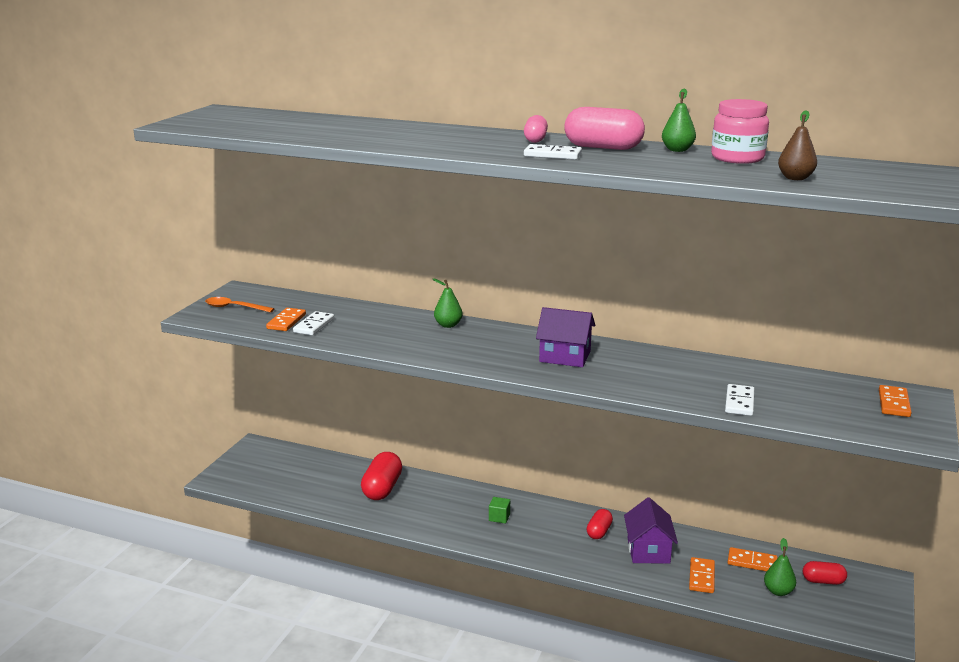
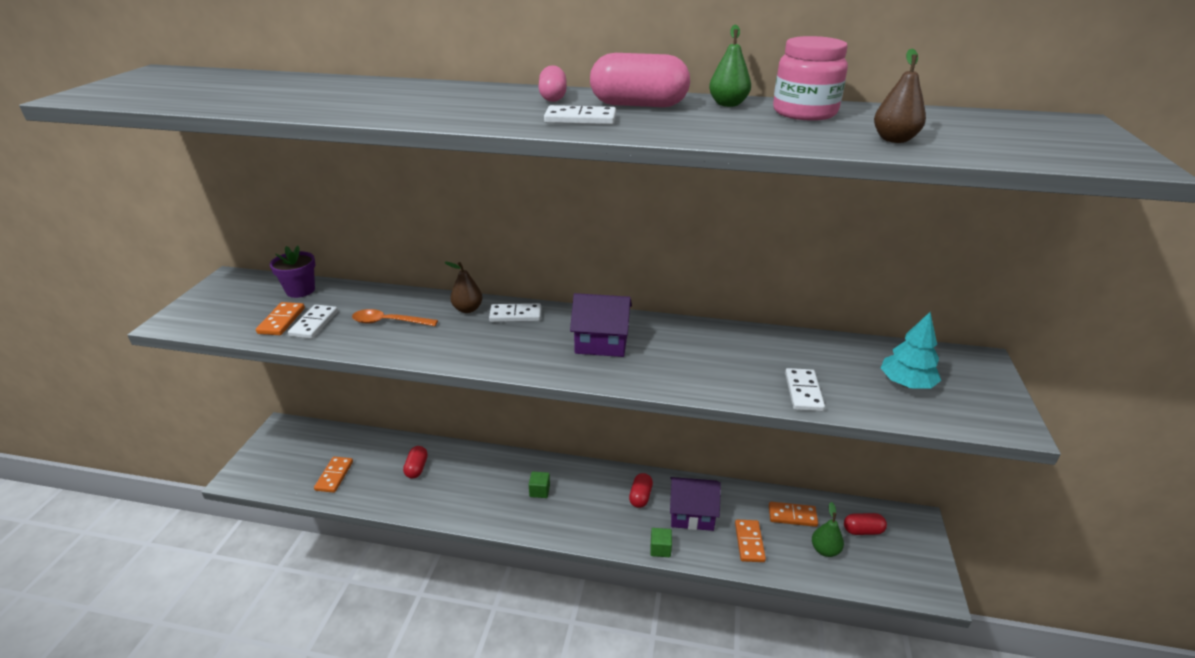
camera: 10 degrees left, 10 degrees up
(234, 307) = (221, 305): orange spoon -> orange spoon (389, 322)
(301, 302) = (300, 290): none -> purple flower pot
(382, 488) = (417, 468): red capsule -> red capsule, size x0.58
(448, 325) = (467, 309): green pear -> brown pear
(490, 332) = (515, 315): none -> white domino
(610, 572) = (660, 549): none -> green cube
(648, 550) = (692, 514): purple house -> purple house turned 75 degrees counterclockwise
(839, 404) = (906, 383): none -> turquoise tree
(894, 403) = (959, 375): orange domino -> orange domino (334, 476)

